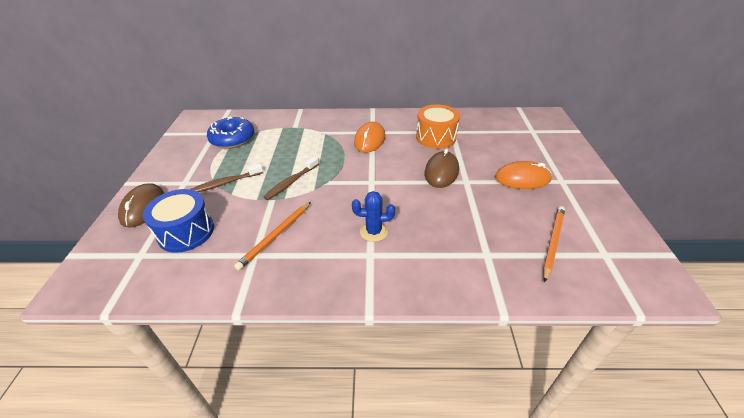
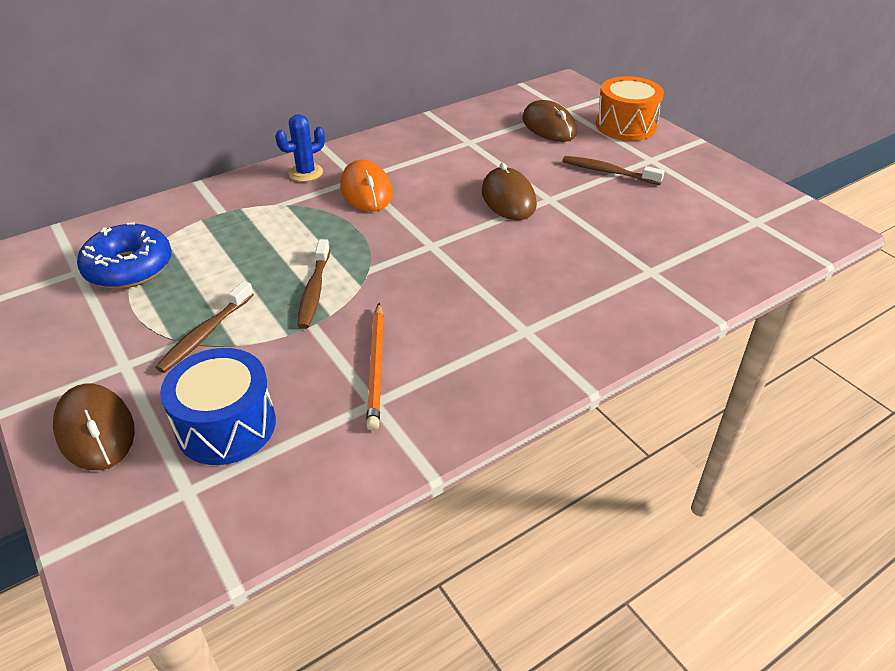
camera: 35 degrees left, 0 degrees up
(373, 231) = (501, 303): blue cactus -> blue cactus (306, 173)
(435, 137) = (455, 156): orange drum -> orange drum (625, 126)
(511, 137) = (549, 126): none -> brown mouse
(522, 178) = (608, 172): orange mouse -> brown toothbrush
(552, 242) = (700, 230): orange pencil -> none

